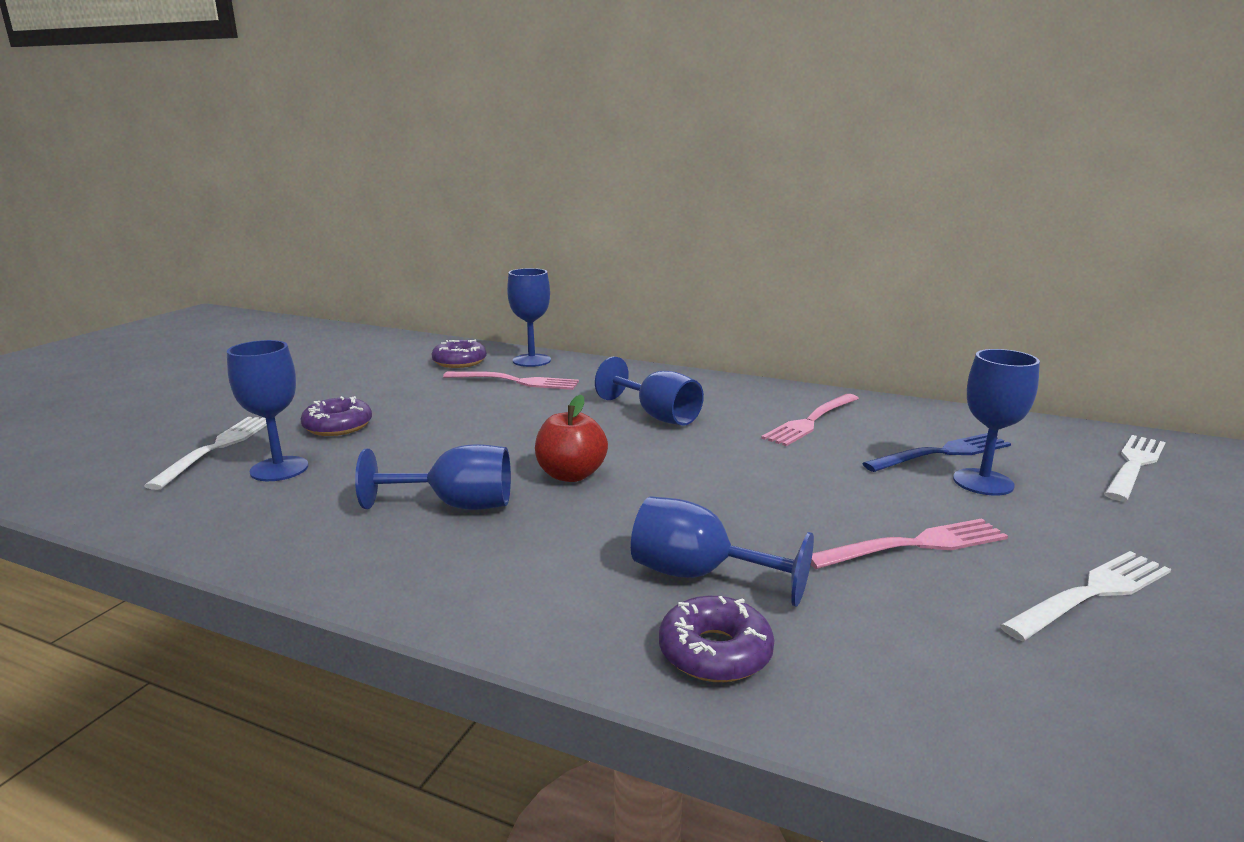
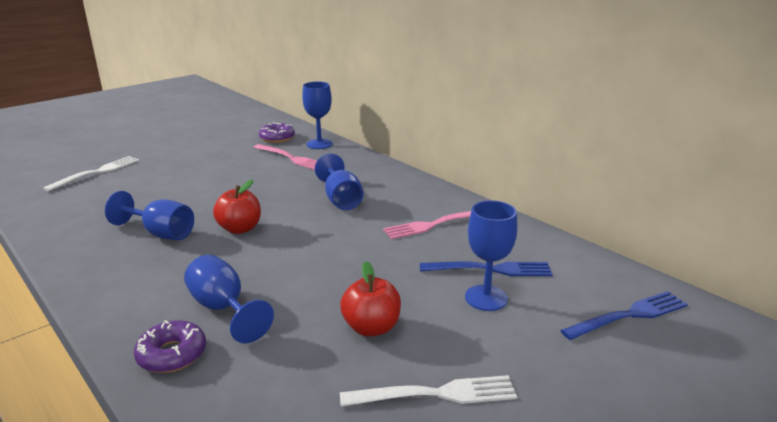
camera: 25 degrees right, 5 degrees up
(279, 469) = (109, 191): blue goblet -> none
(338, 426) = (164, 170): purple donut -> none
(915, 545) = (371, 327): pink fork -> red apple
(1134, 465) = (629, 315): white fork -> blue fork

